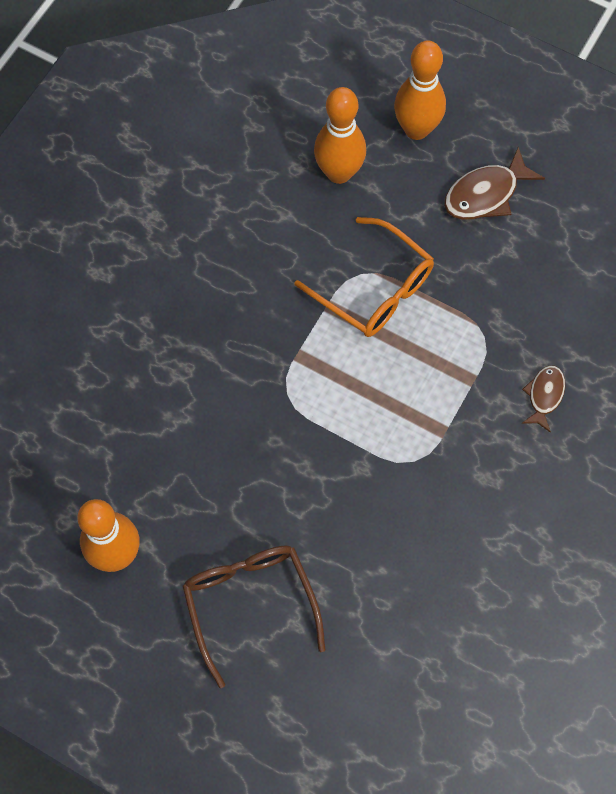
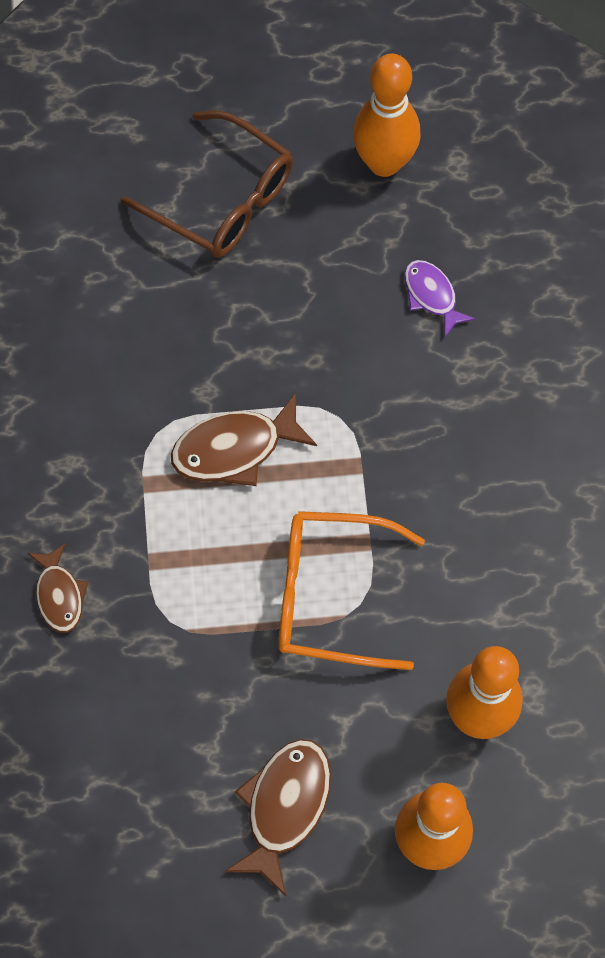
camera: 145 degrees right, 0 degrees up
(163, 434) = (432, 296): none -> purple fish
(369, 416) = (235, 448): none -> brown fish

